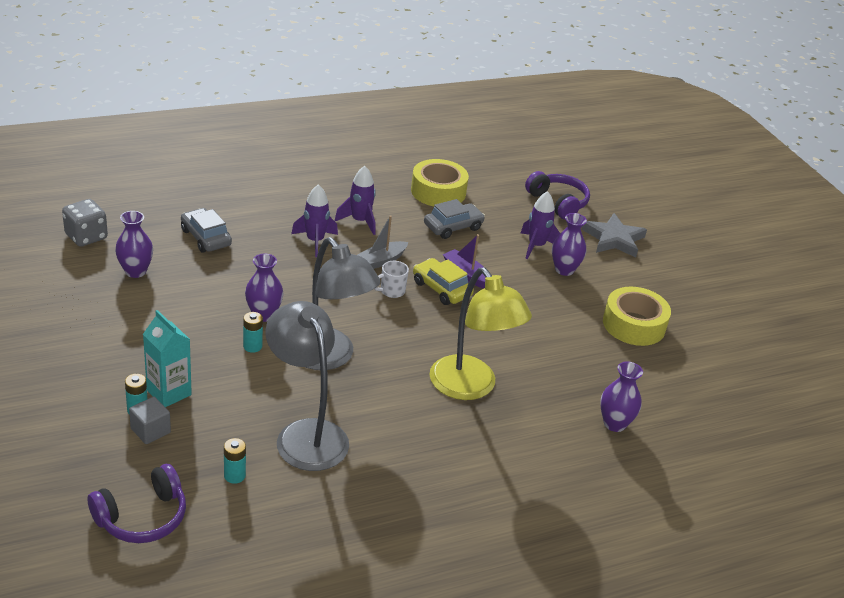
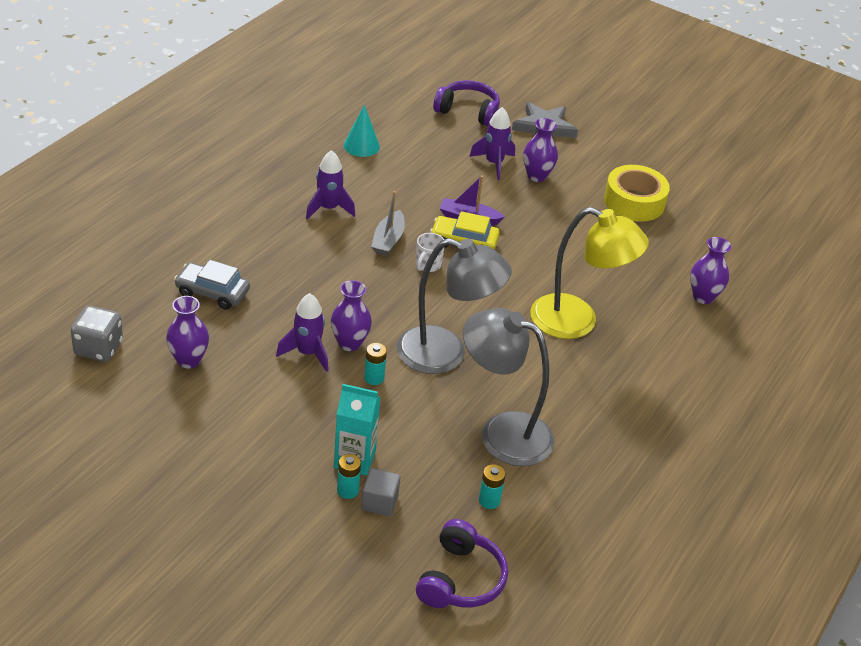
camera: 35 degrees left, 5 degrees up
(315, 241) = (312, 248): purple rocket -> purple rocket (307, 353)
(438, 191) = (361, 146): yellow tape -> turquoise cone
(453, 227) = (410, 176): grey car -> none

